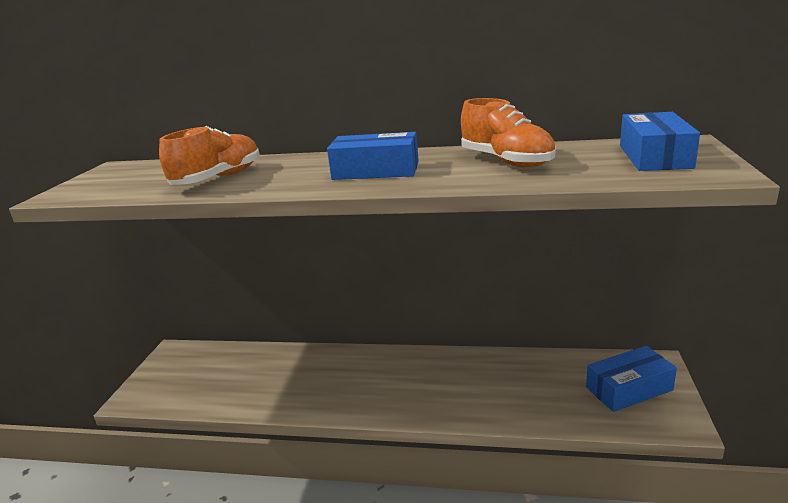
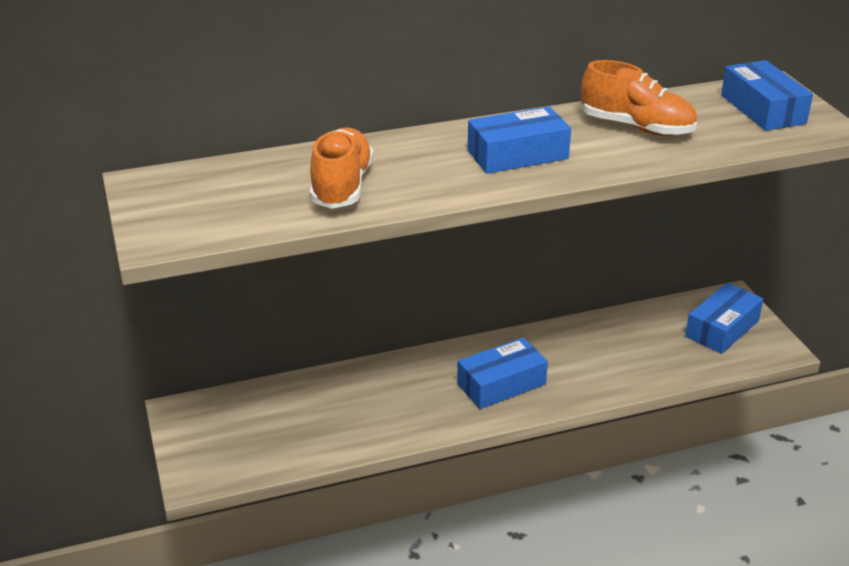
camera: 30 degrees left, 10 degrees up
(393, 388) = (501, 384): none -> blue box

